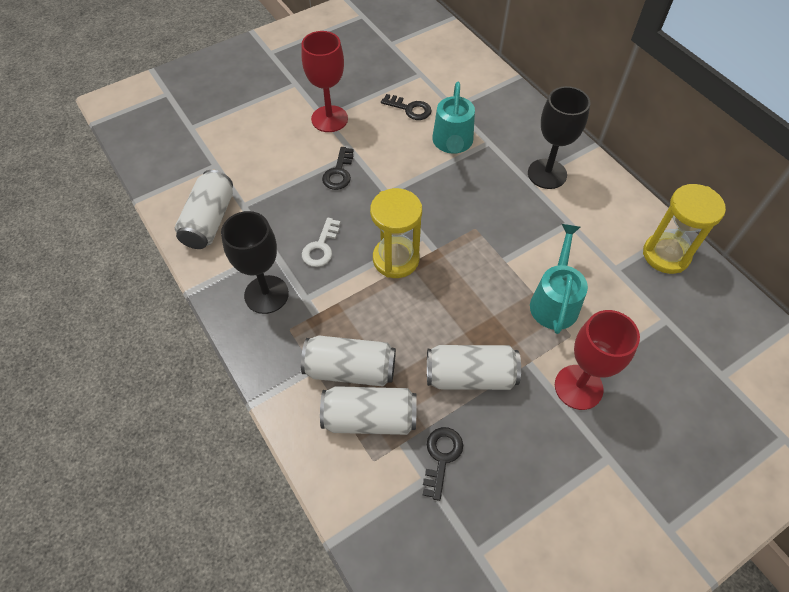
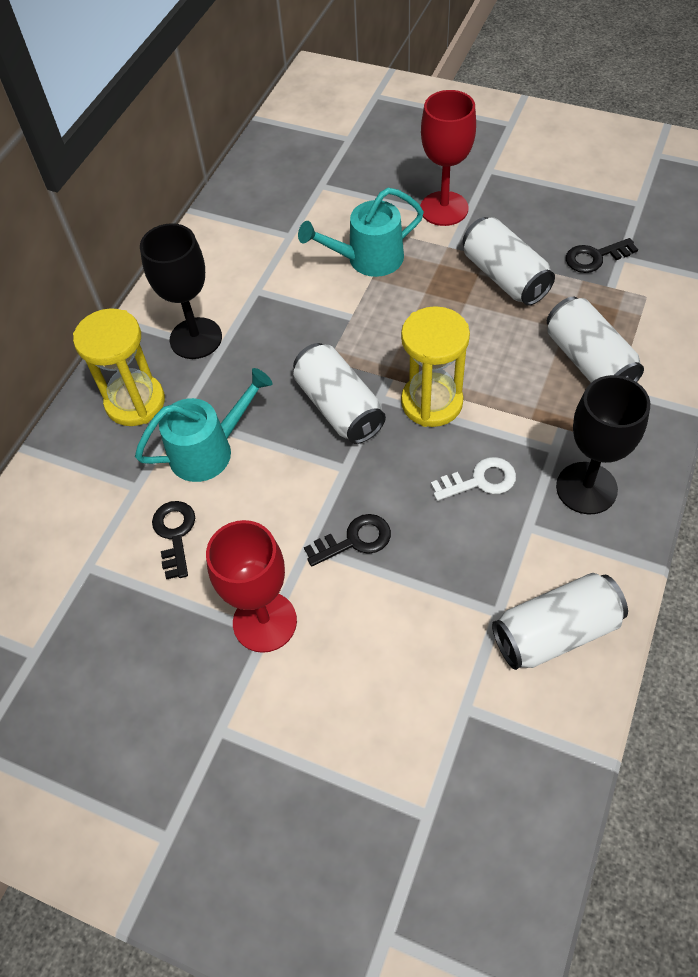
camera: 120 degrees left, 0 degrees up
(369, 418) = (615, 320): white can -> white can (339, 407)
(666, 255) = (242, 210): yellow hourglass -> yellow hourglass (135, 402)

